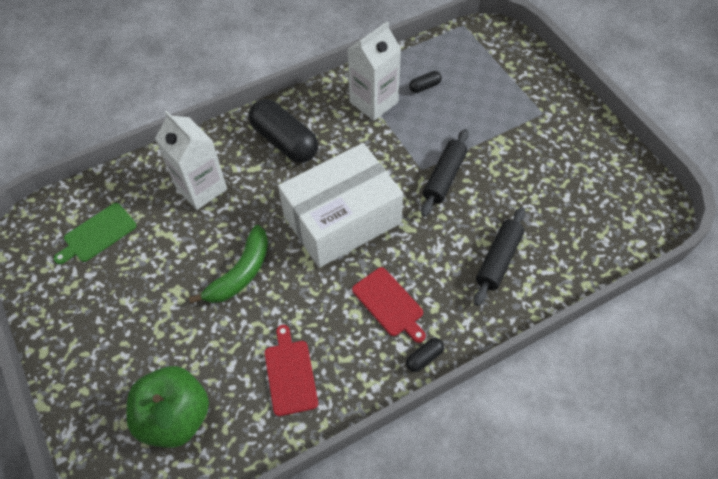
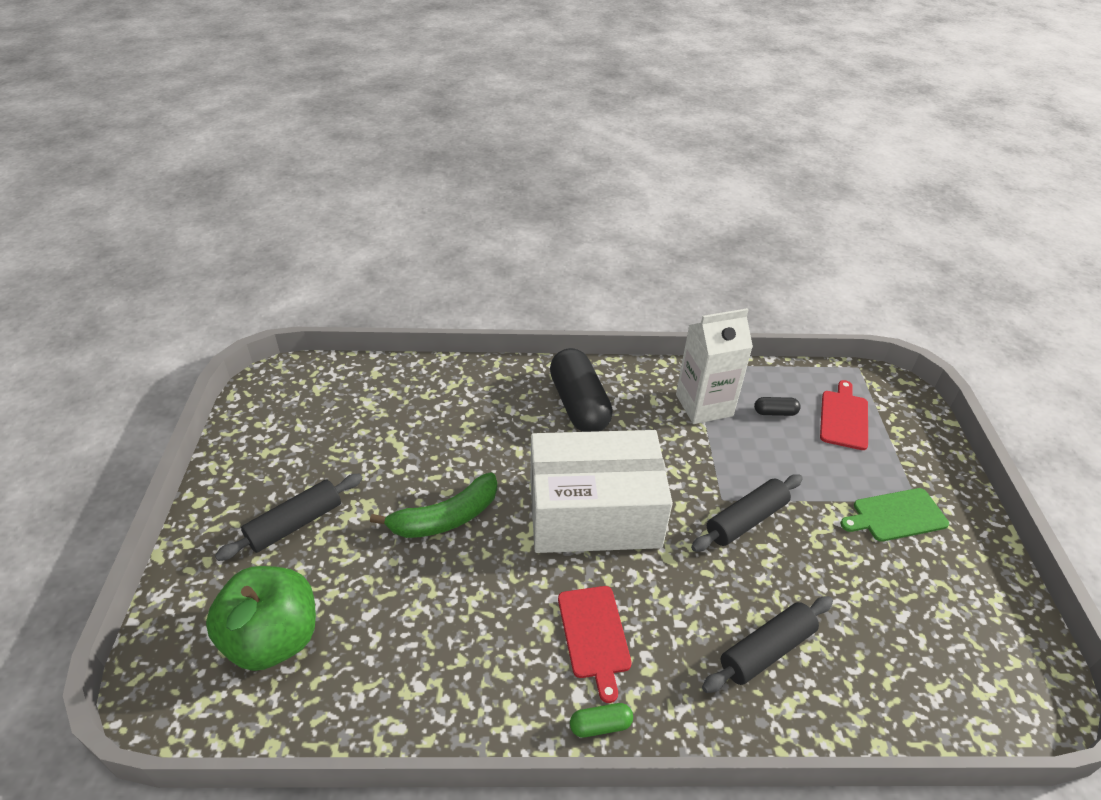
camera: 25 degrees right, 15 degrees down
(97, 234) = (331, 413): green cutting board -> green cutting board (896, 515)
(132, 331) = (295, 524): none -> black rolling pin
(201, 188) = (461, 414): white carton -> none
(290, 374) = (427, 658): red cutting board -> red cutting board (844, 417)
(424, 358) = (600, 725): black capsule -> green capsule

